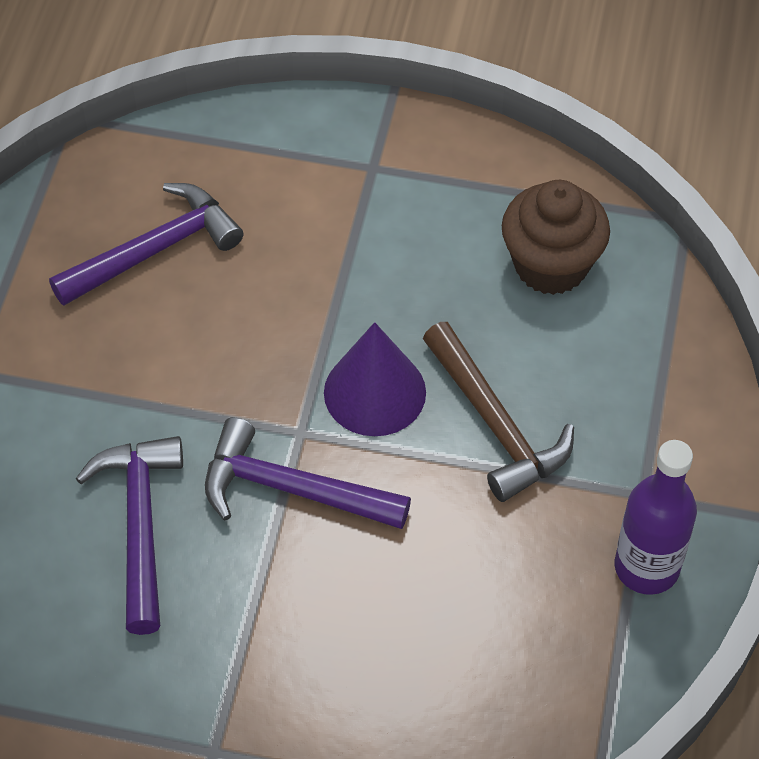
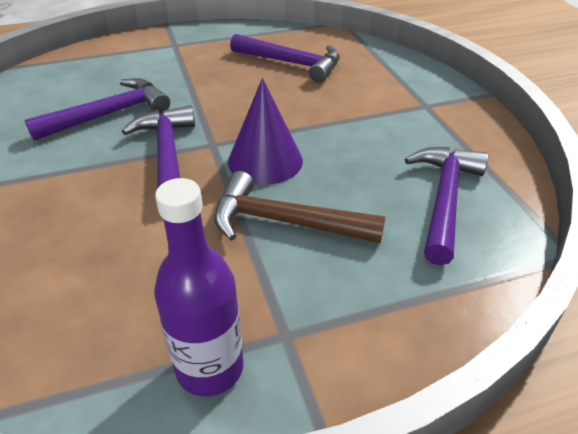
camera: 60 degrees right, 15 degrees down
(496, 424) = (285, 222): brown hammer -> brown hammer turned 75 degrees clockwise
(551, 265) = (444, 199): brown cupcake -> purple hammer

